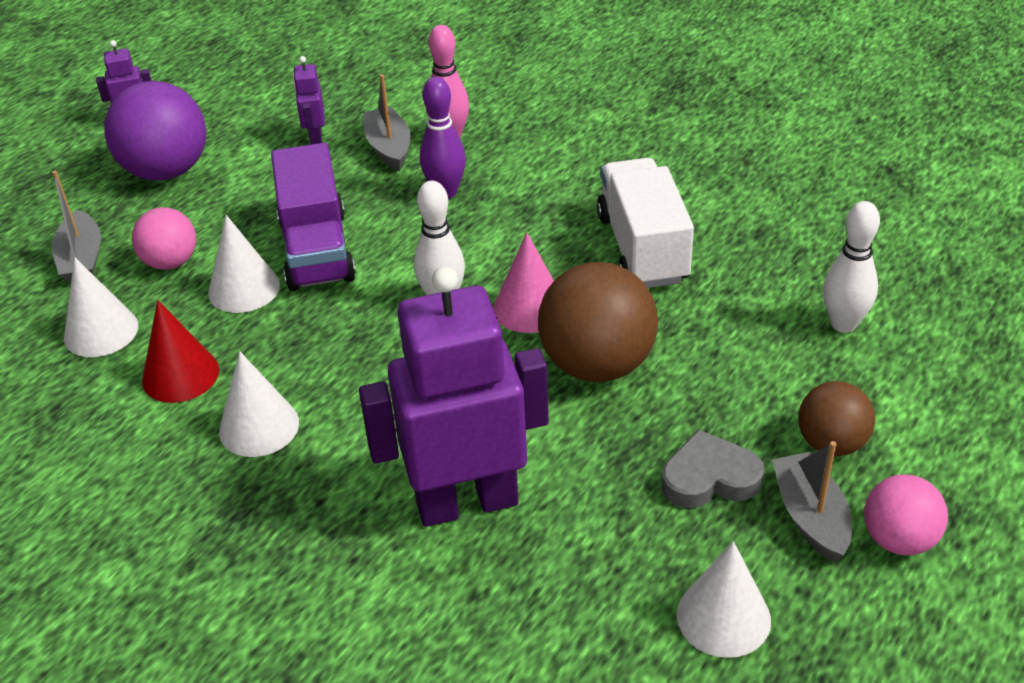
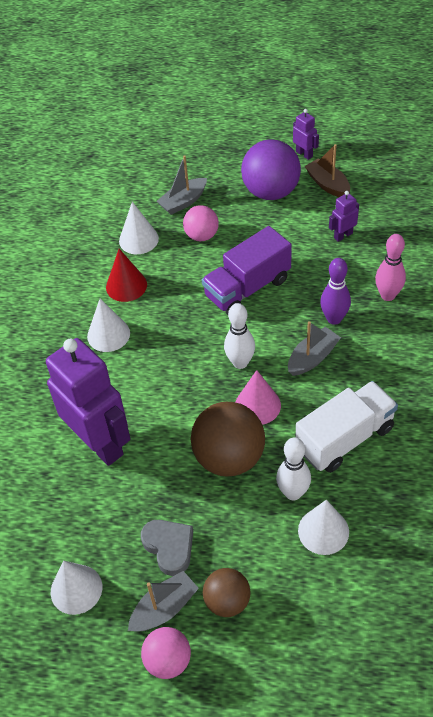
camera: 65 degrees right, 10 degrees up
(214, 120) = (328, 184): none -> brown boat
(244, 289) = (199, 275): white cone -> white cone (323, 531)
(389, 148) = (357, 272): grey boat -> grey boat (312, 358)
(843, 324) = (338, 575): white bowling pin -> white bowling pin (293, 493)

